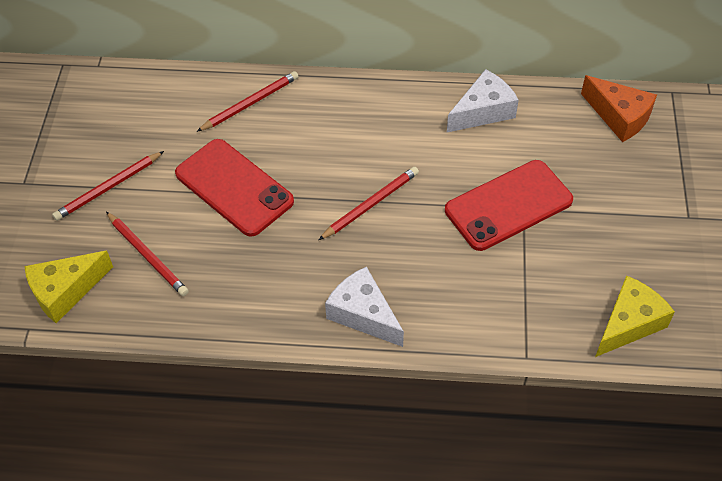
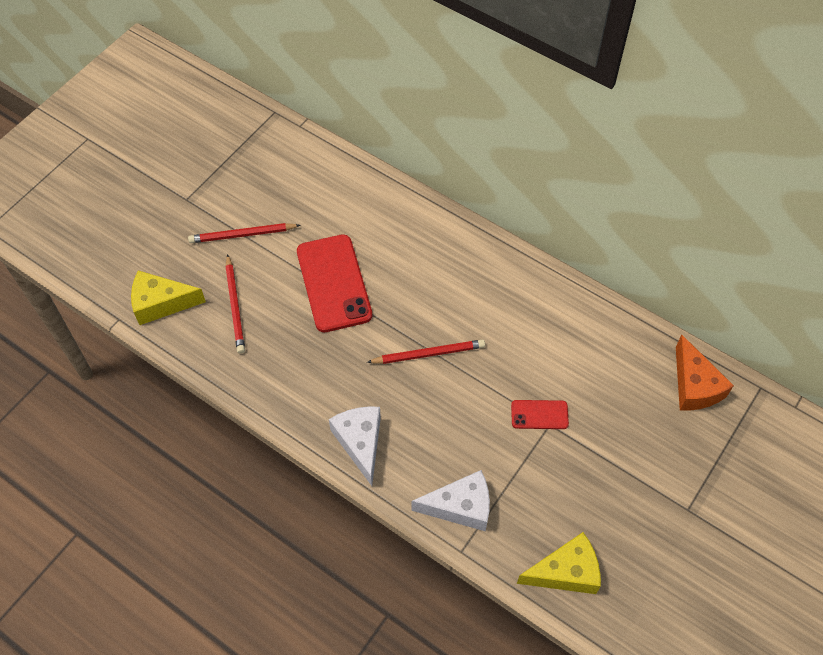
camera: 30 degrees right, 5 degrees up
(250, 103) = (393, 216): red pencil -> none
(483, 111) = (578, 320): white cheese -> white cheese (460, 507)
(508, 205) = (539, 415): red phone -> red phone, size x0.50

